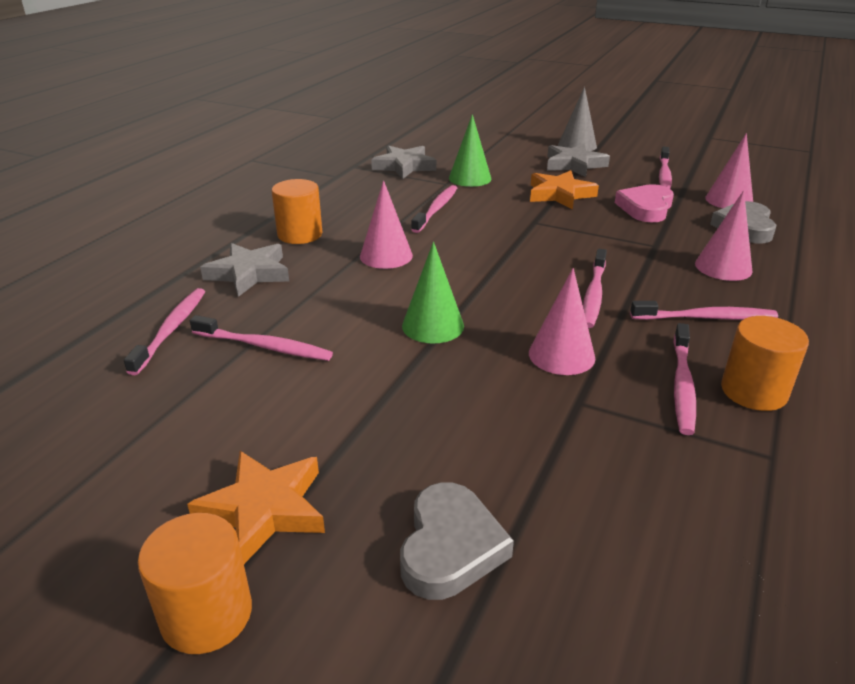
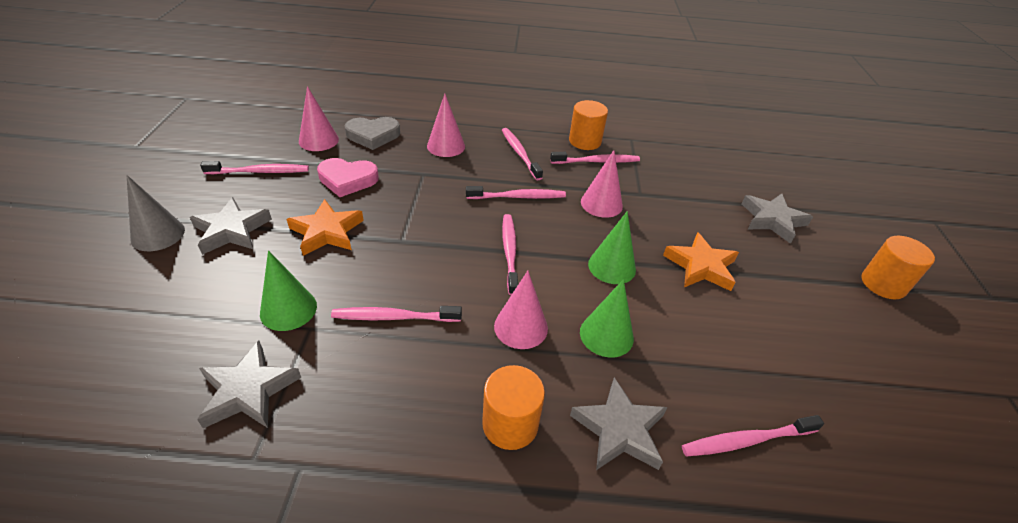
camera: 115 degrees left, 10 degrees up
(264, 346) = (710, 356): pink toothbrush -> pink toothbrush (509, 252)
(264, 509) = (822, 289): orange star -> orange star (701, 266)
(342, 294) = (606, 335): none -> green cone
(450, 547) = (772, 220): grey heart -> grey star

